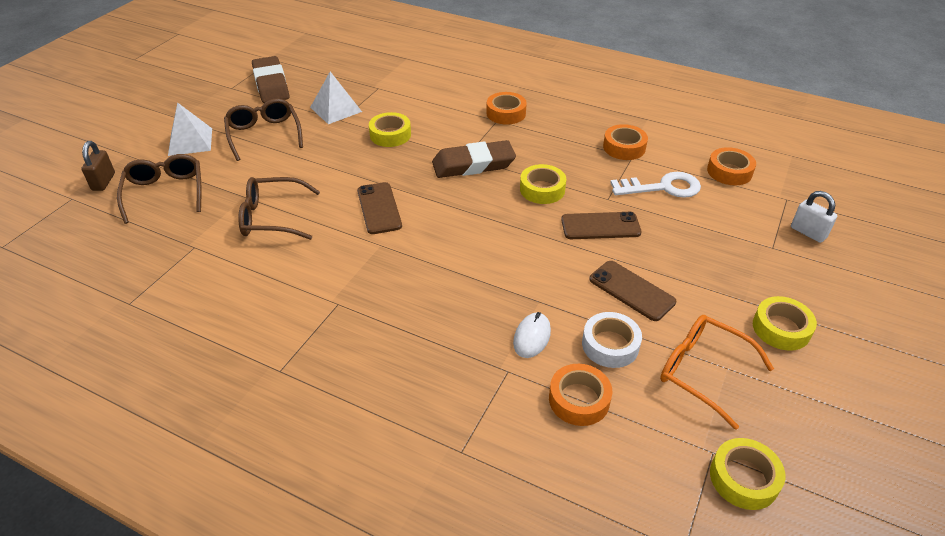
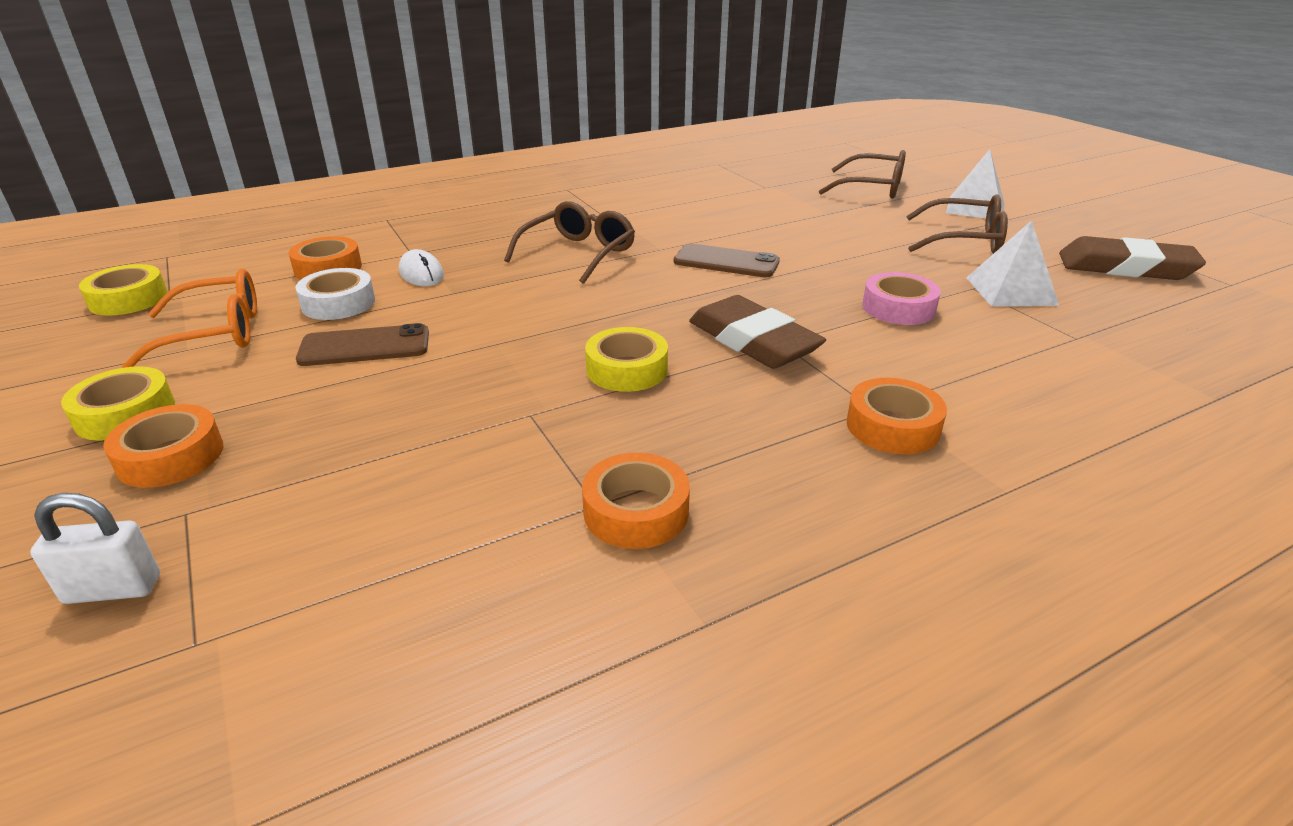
camera: 125 degrees right, 10 degrees down
(103, 182) = (918, 172): brown padlock -> none
(272, 217) = (774, 217): brown glasses -> brown glasses (578, 254)
(390, 135) = (898, 308): yellow tape -> pink tape
(473, 164) = (753, 341): brown eraser -> brown eraser turned 60 degrees counterclockwise
(600, 226) = (488, 378): brown phone -> none
(662, 187) = (473, 486): white key -> none
(729, 172) = (378, 618): orange tape -> orange tape (171, 456)

